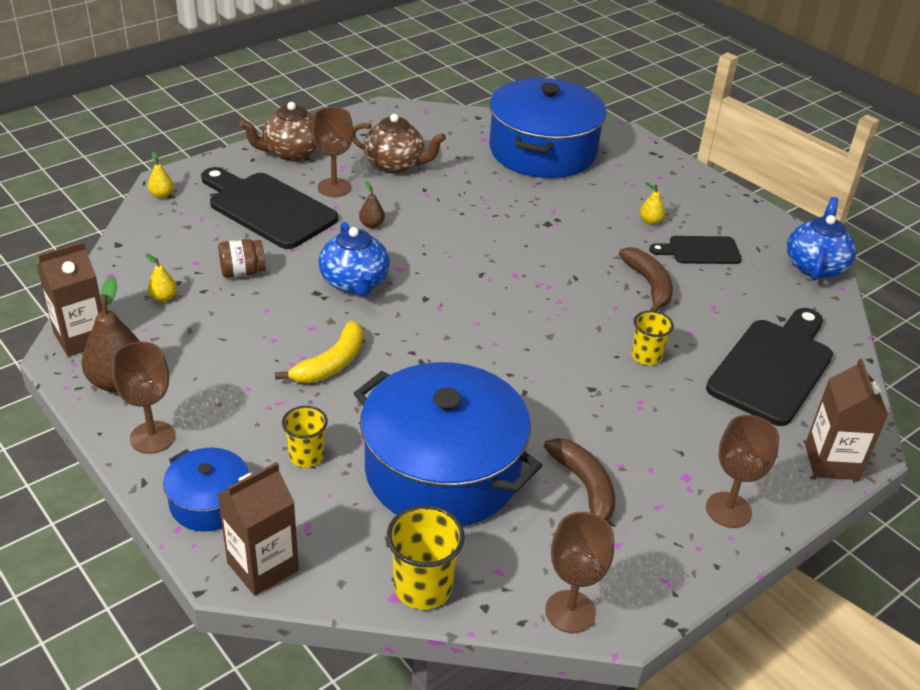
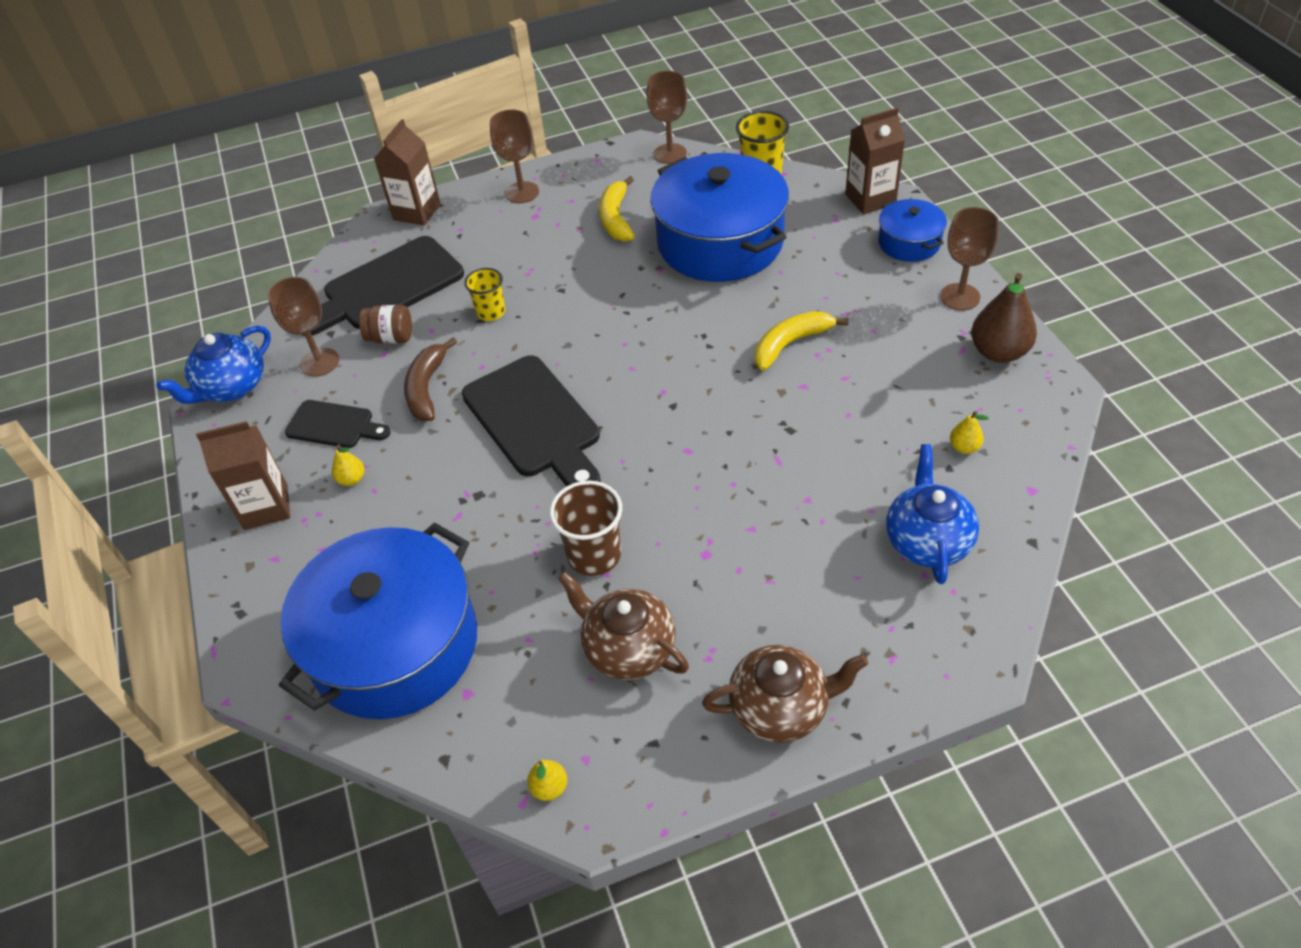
camera: 155 degrees left, 10 degrees up
(81, 338) = (1047, 406): brown carton -> brown carton (266, 507)
(162, 195) = (984, 634): yellow pear -> yellow pear (549, 787)
(242, 272) = (872, 471): brown jar -> brown jar (391, 338)
(267, 208) = (832, 580): black cutting board -> black cutting board (535, 421)
(306, 456) = (828, 266): yellow cup -> none
(334, 187) = (732, 610): brown goblet -> brown goblet (320, 362)
(355, 283) = (744, 437): blue teapot -> blue teapot (927, 541)
(372, 225) = (699, 526): brown pear -> none
(441, 202) = (594, 555): none -> brown cup
(584, 487) = (616, 218): brown banana -> yellow banana

